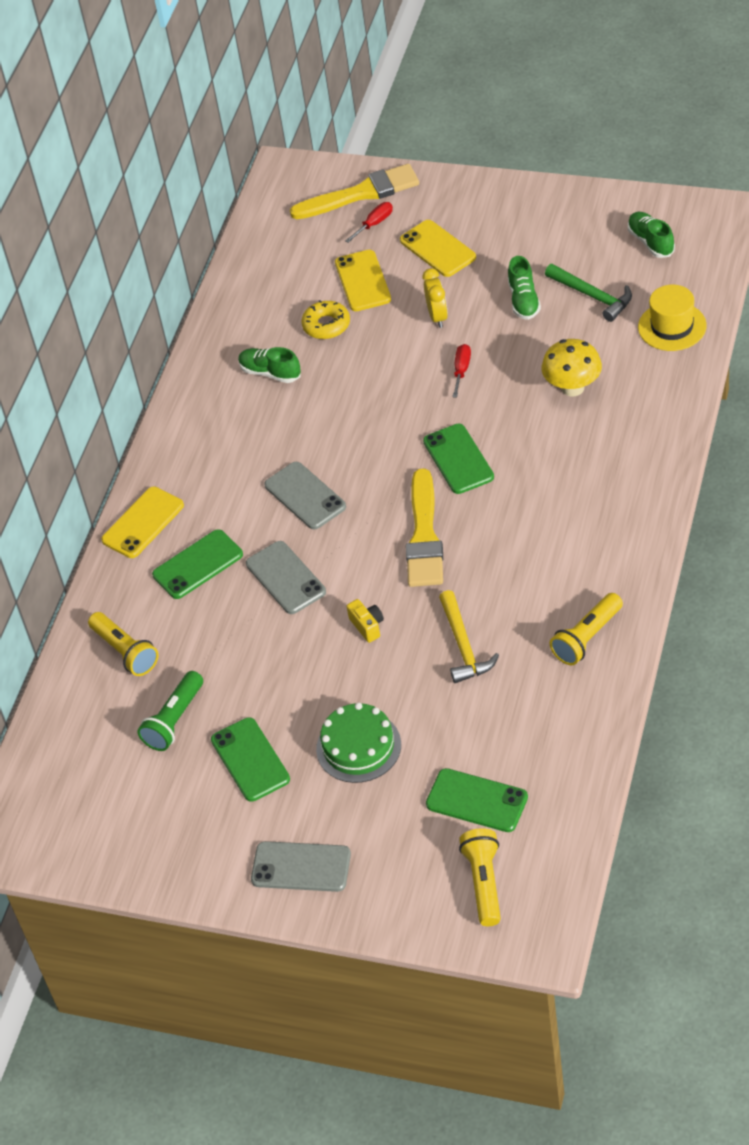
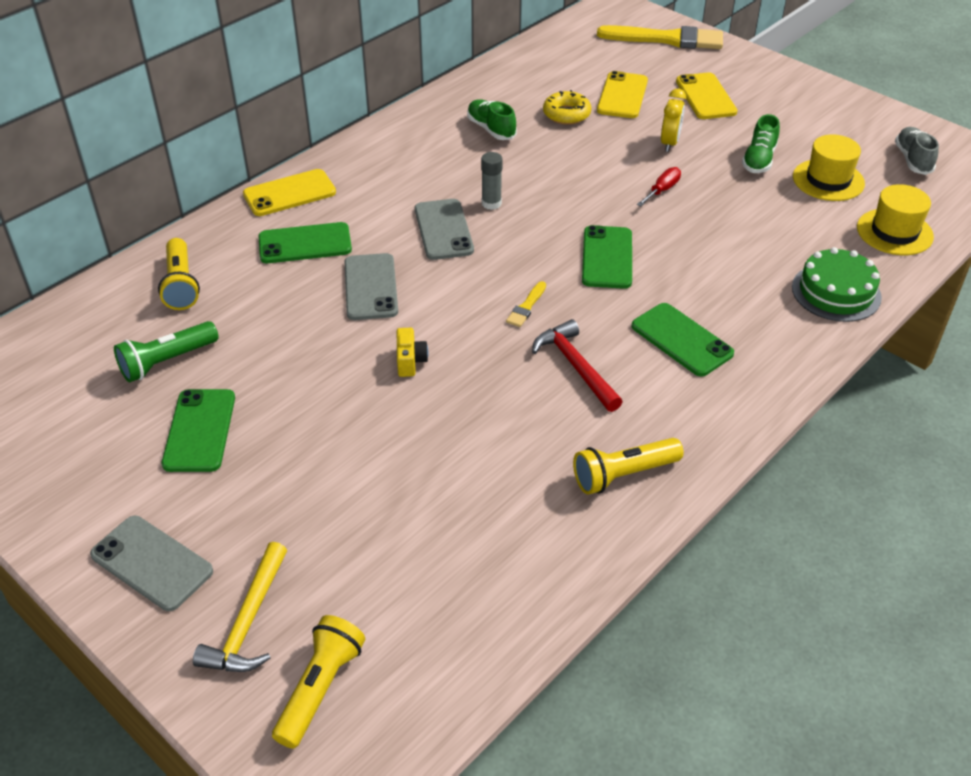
camera: 20 degrees right, 5 degrees down
(326, 451) = (491, 203): none -> grey glue stick
(358, 747) = (310, 469): green cake -> green cake (836, 292)
(374, 224) = (663, 62): red screwdriver -> none
(424, 535) = (526, 306): yellow brush -> yellow brush, size x0.43
(463, 646) = (489, 422): yellow hammer -> yellow hammer (248, 622)
(476, 801) = (383, 589): green phone -> green phone (681, 340)
(497, 568) = (576, 366): none -> red hammer
(573, 388) = (760, 244): yellow mushroom -> none
(592, 296) = (828, 180): green hammer -> yellow hat
(651, 242) = (912, 160): green shoe -> grey shoe

